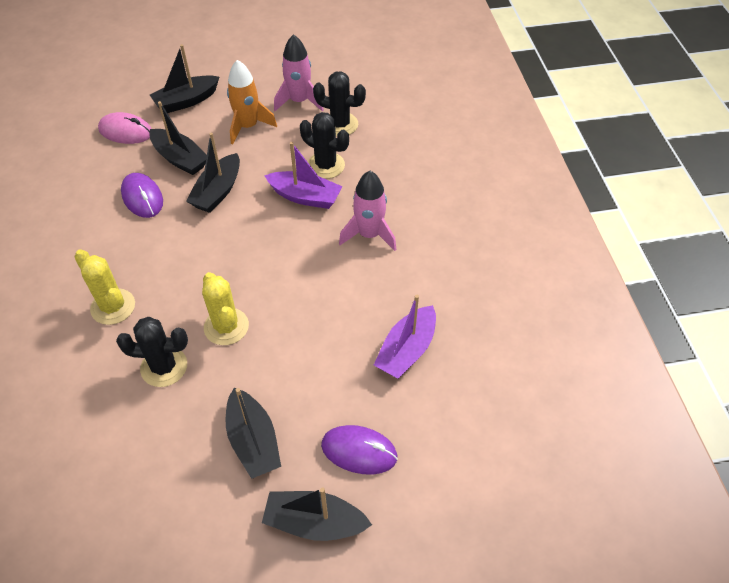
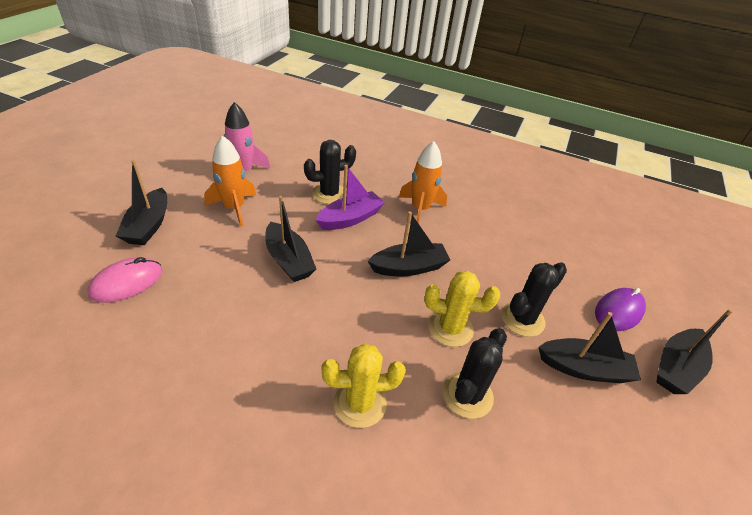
camera: 60 degrees left, 10 degrees down
(142, 198) = (235, 312): purple mouse -> none
(180, 159) = (218, 264): black boat -> black boat (409, 267)
(340, 124) = (295, 168): black cactus -> black cactus (522, 319)
(369, 235) = (420, 209): pink rocket -> orange rocket
(406, 350) = (540, 245): purple boat -> none

